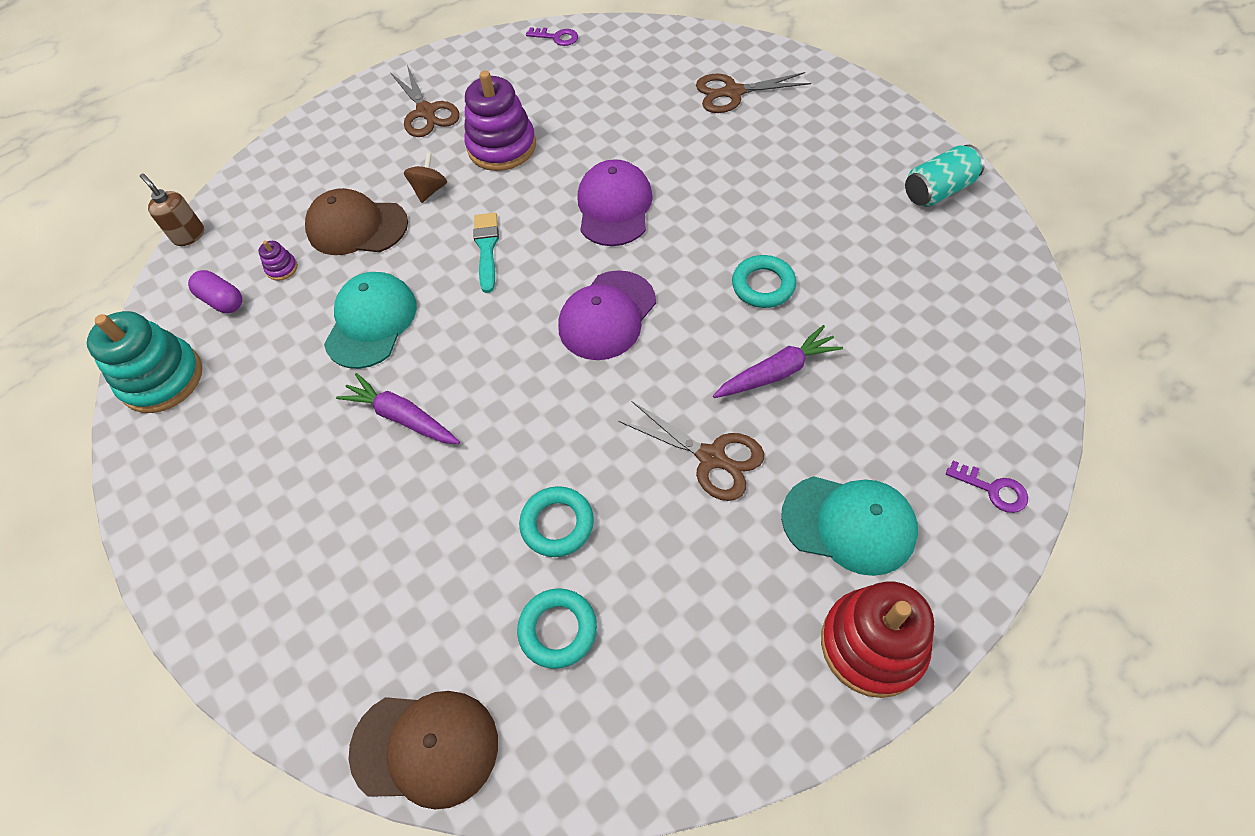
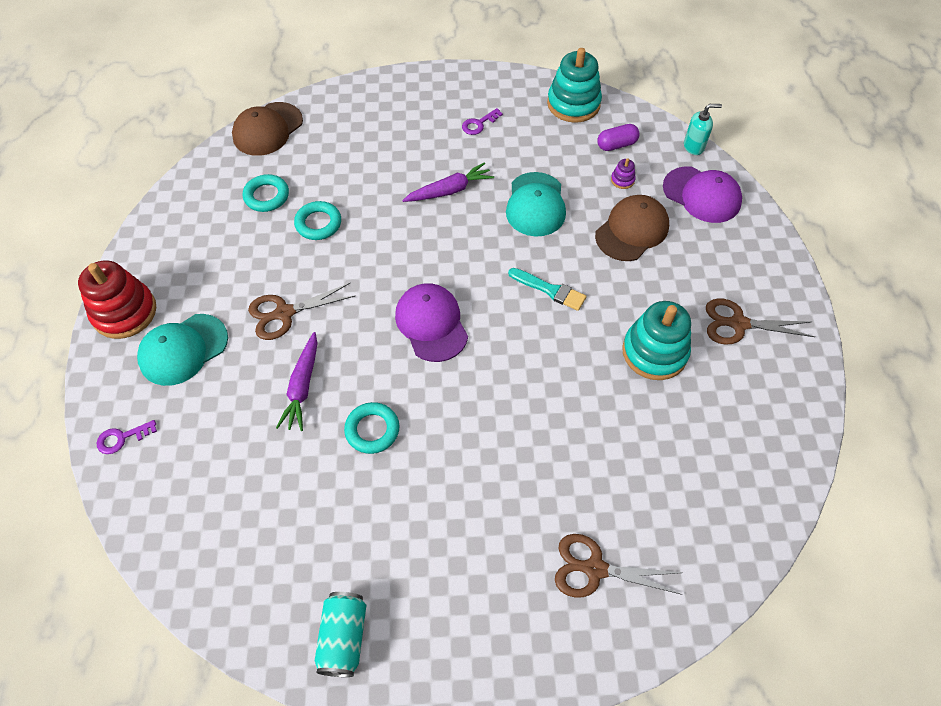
camera: 120 degrees right, 0 degrees up
(189, 235) = (694, 146): brown soap dispenser -> turquoise soap dispenser
(371, 322) = (535, 205): turquoise cap -> turquoise cap turned 45 degrees clockwise
(429, 190) = (638, 285): brown spinning top -> none
(502, 147) = (654, 352): purple stacking toy -> turquoise stacking toy
(556, 37) = (786, 474): purple key -> purple key (479, 124)
(614, 207) = (527, 387): purple cap -> purple cap (702, 195)
(733, 92) = (595, 569): brown scissors -> brown scissors turned 105 degrees counterclockwise

